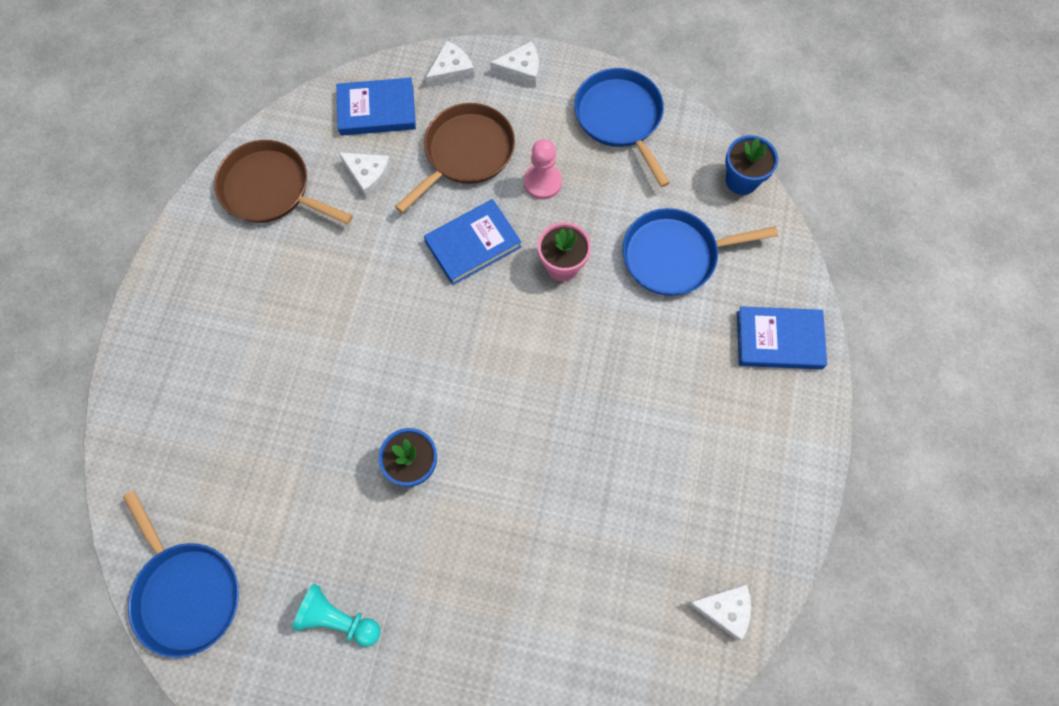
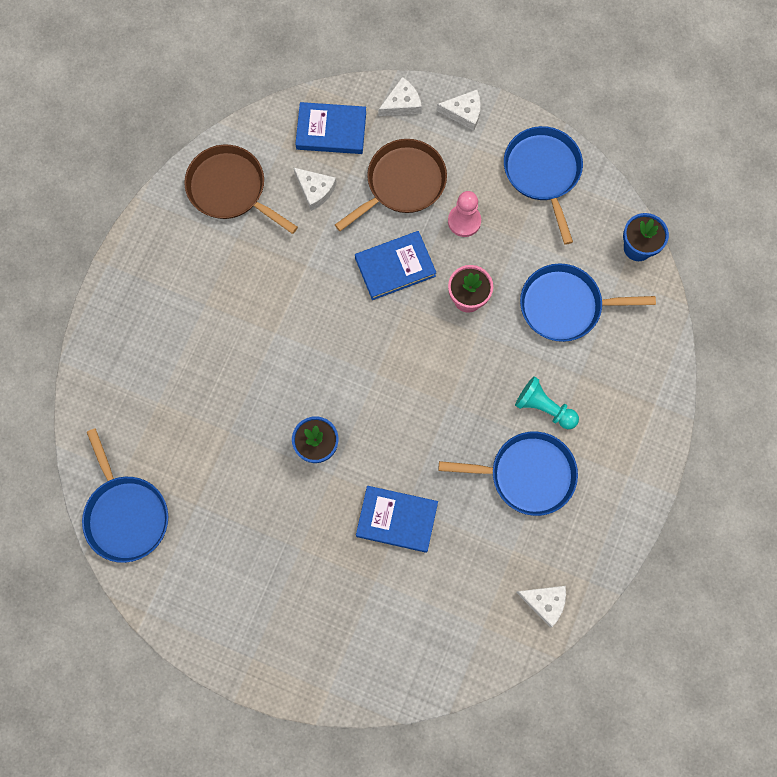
camera: 10 degrees right, 5 degrees up
(338, 619) = (240, 555): turquoise pawn -> turquoise pawn (544, 408)
(671, 456) = (527, 474): none -> blue pan
(779, 340) = (638, 394): blue book -> blue book (396, 519)

